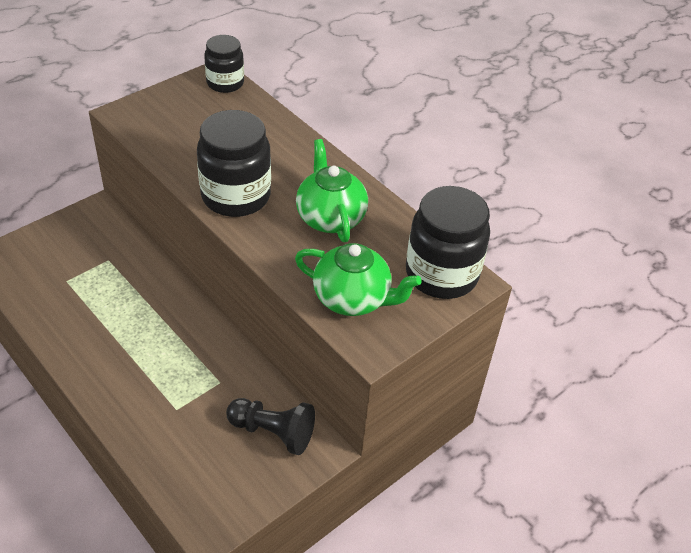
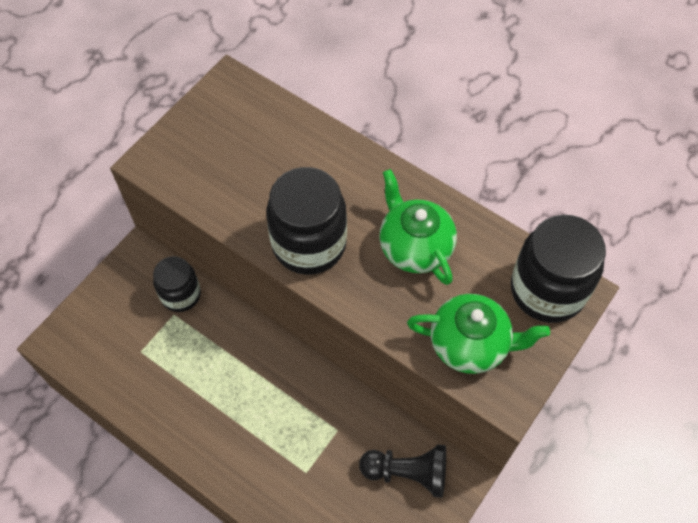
camera: 10 degrees left, 15 degrees up
(225, 83) = (243, 92): black jar -> black jar (181, 295)

